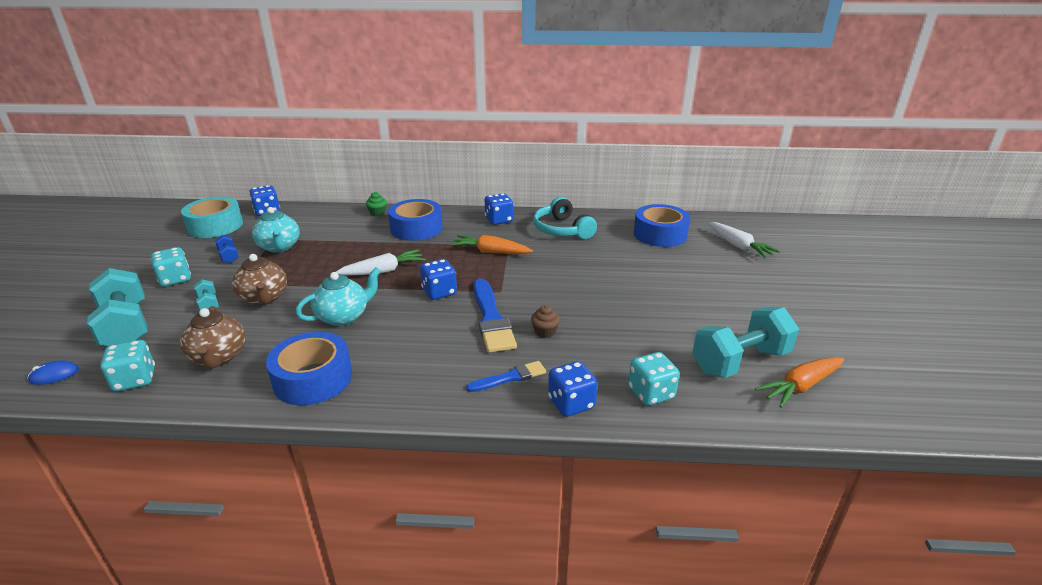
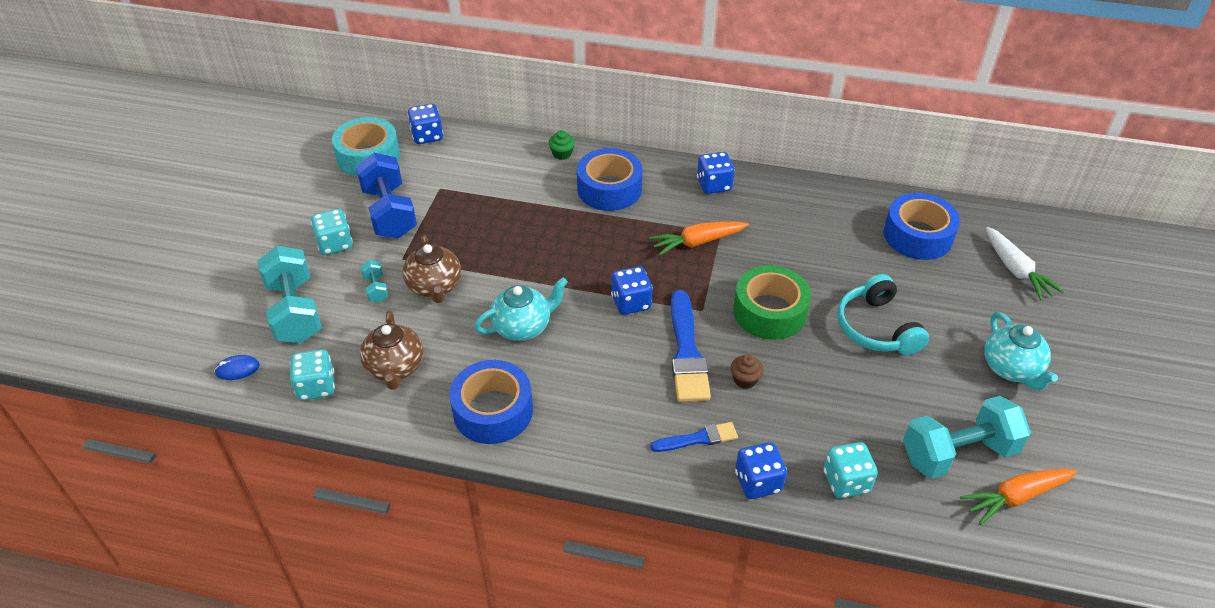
camera: 10 degrees right, 15 degrees up
(229, 256) = (389, 213): blue dumbbell -> blue dumbbell, size x2.23
(279, 247) = (446, 204): turquoise teapot -> turquoise teapot (1011, 369)
(383, 271) = (567, 260): white carrot -> none
(491, 252) = (697, 242): orange carrot -> orange carrot turned 45 degrees counterclockwise
(557, 287) = (769, 312): none -> green tape
(562, 230) = (792, 212): turquoise headphones -> turquoise headphones (876, 328)

